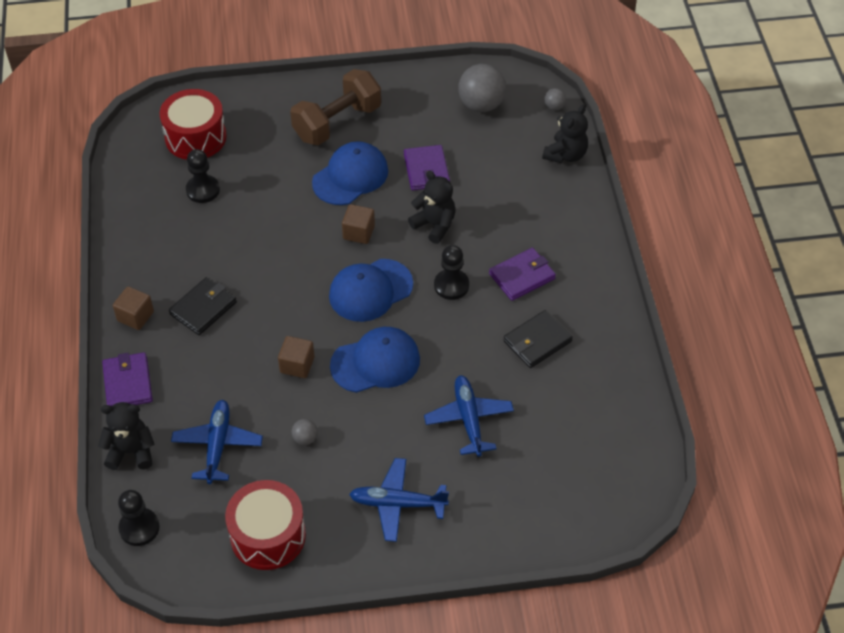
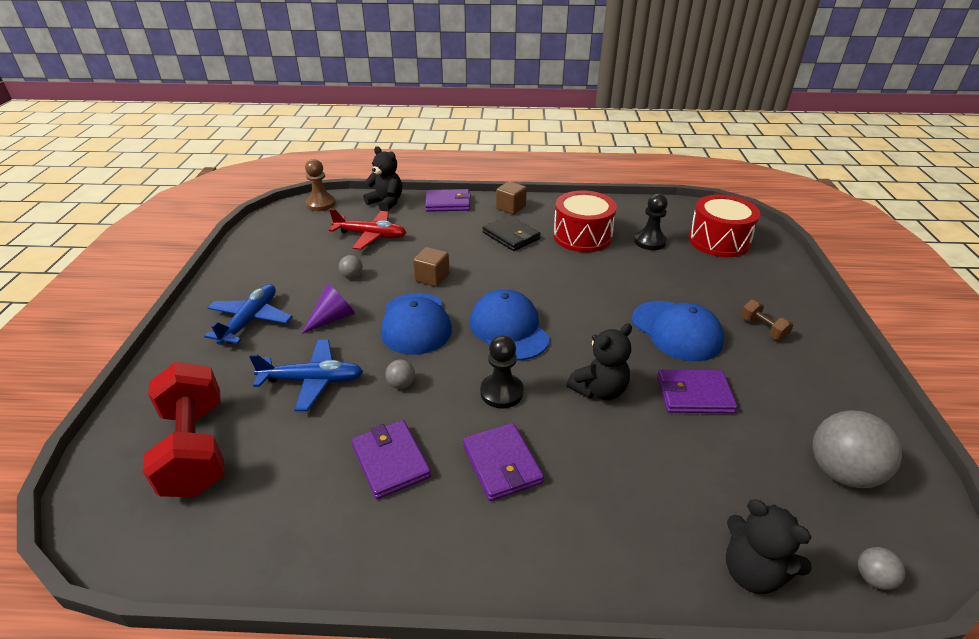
camera: 100 degrees right, 15 degrees down
(131, 451) = (386, 203): black teddy bear -> black teddy bear turned 60 degrees counterclockwise
(139, 528) = (321, 204): black pawn -> brown pawn
(217, 445) = (371, 236): blue plane -> red plane
(268, 535) = (274, 253): red drum -> red drum (582, 236)
(337, 123) = (763, 329): brown dumbbell -> brown dumbbell, size x0.44
(358, 232) = (591, 329): brown cube -> none
(381, 432) = (333, 318): none -> purple cone
(458, 354) = (401, 384): none -> grey ball
(537, 341) = (391, 461): black wallet -> purple wallet
(560, 472) = (196, 448): none -> red dumbbell

